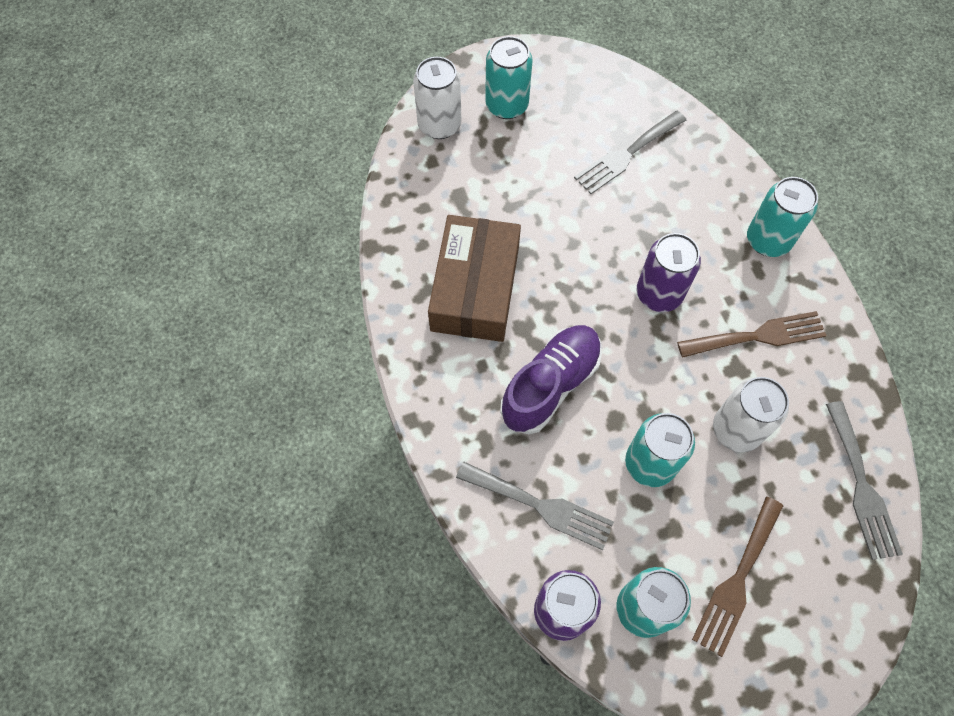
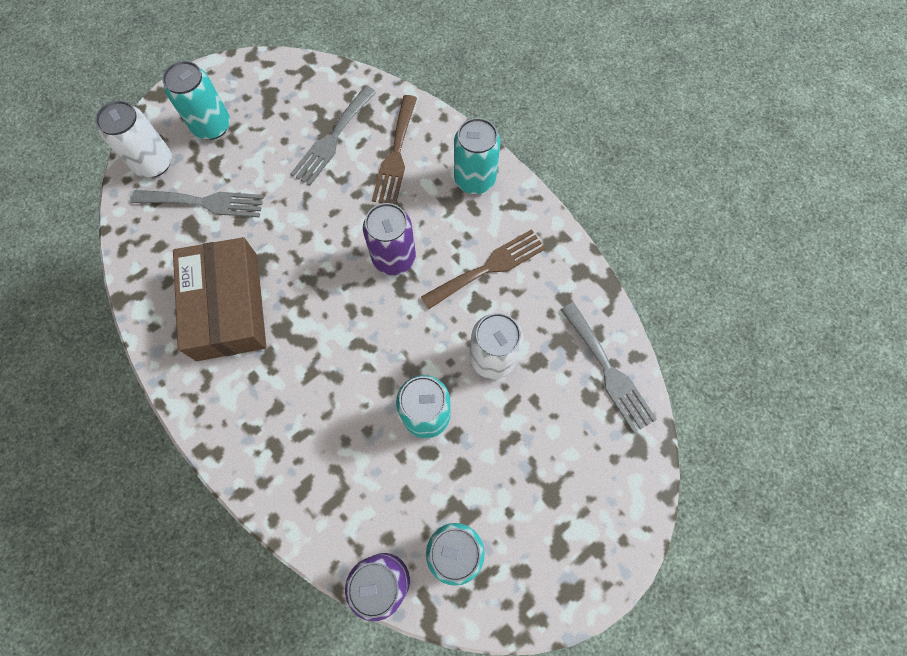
camera: 20 degrees left, 5 degrees up
(541, 506) = (340, 489): grey fork -> grey fork (205, 202)
(550, 385) = (320, 374): purple shoe -> none
(737, 580) = (528, 493): brown fork -> brown fork (396, 155)

